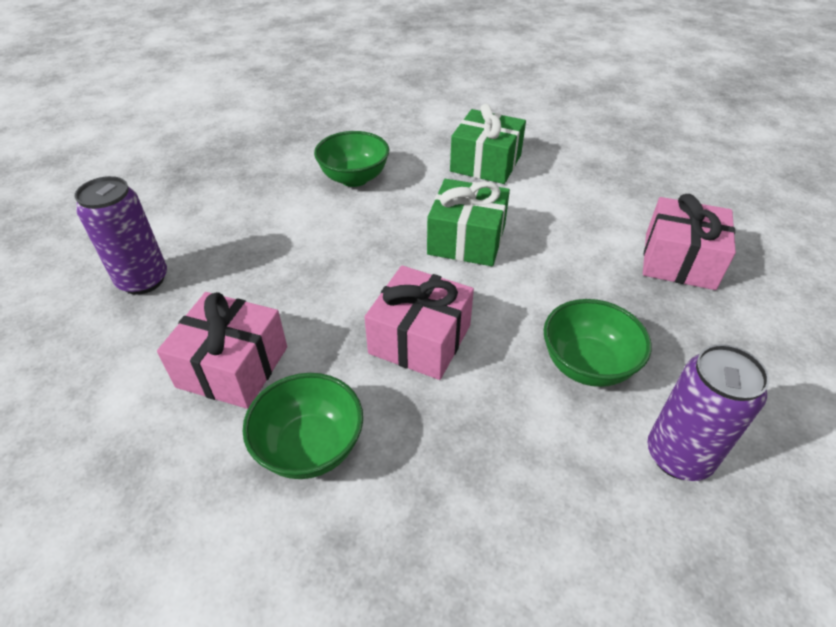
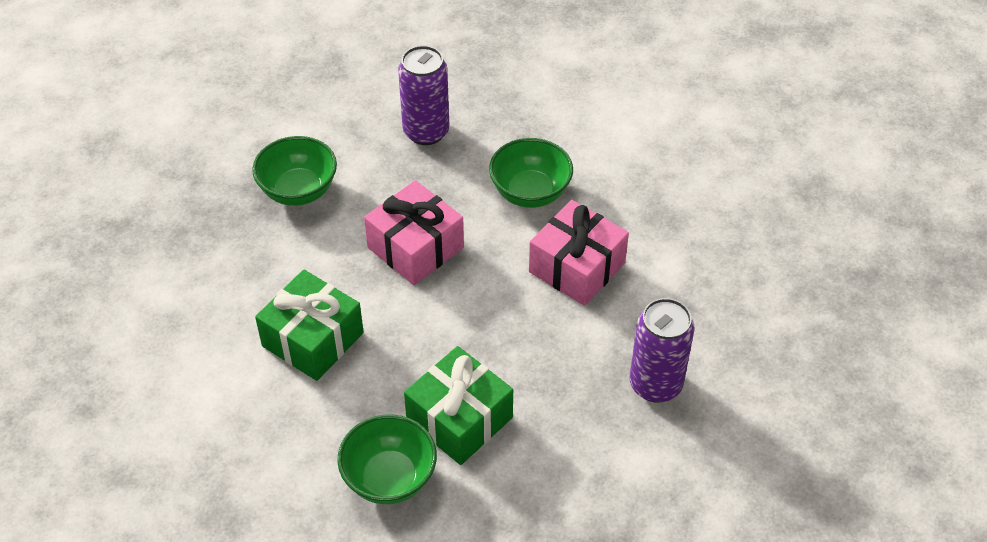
camera: 160 degrees left, 5 degrees up
(486, 163) = (211, 455): green gift -> green gift (459, 419)
(678, 456) = (289, 122): purple can -> purple can (426, 132)
(679, 261) = (132, 254): pink gift -> none

